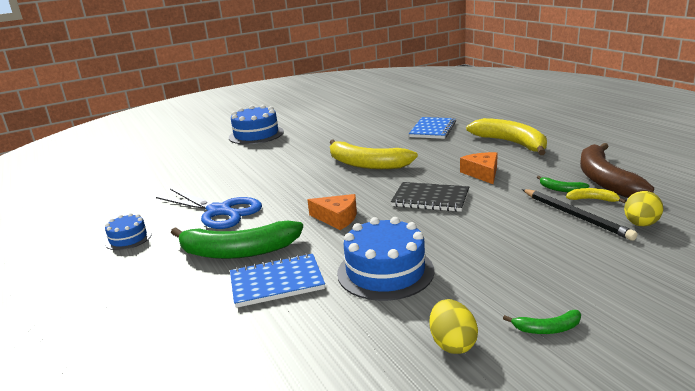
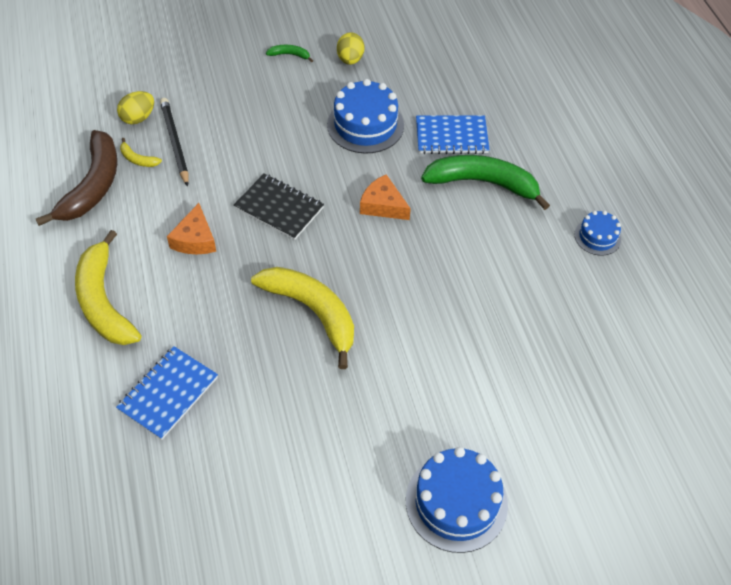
camera: 170 degrees left, 30 degrees up
(219, 211) = (506, 258): blue scissors -> none
(561, 189) = (147, 183): green banana -> none

